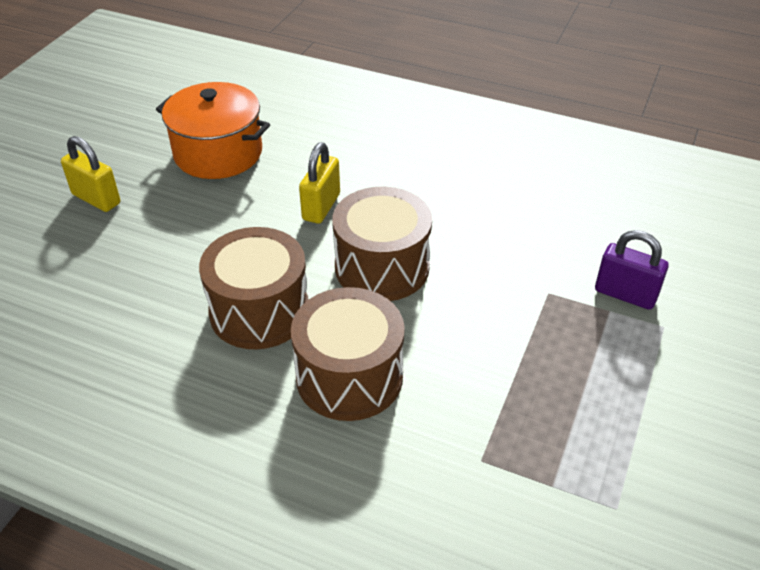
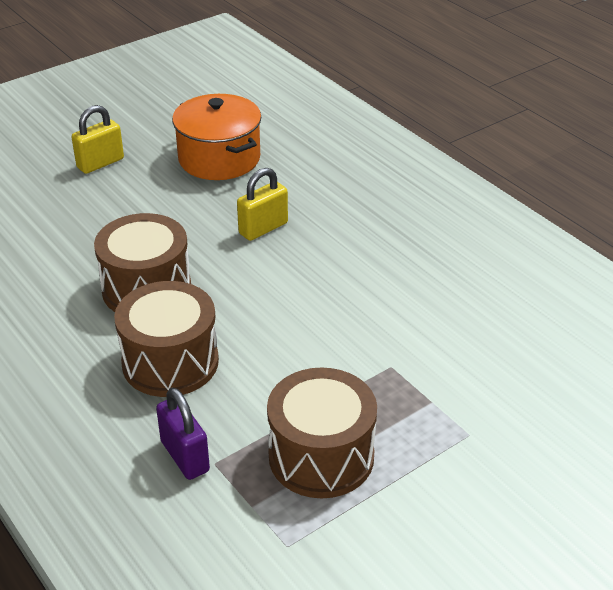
camera: 30 degrees right, 5 degrees down
(96, 199) = (100, 163): yellow padlock -> yellow padlock turned 75 degrees clockwise
(382, 267) = (269, 292): brown drum -> brown drum (321, 456)
(625, 294) = (459, 395): purple padlock -> purple padlock (185, 456)

